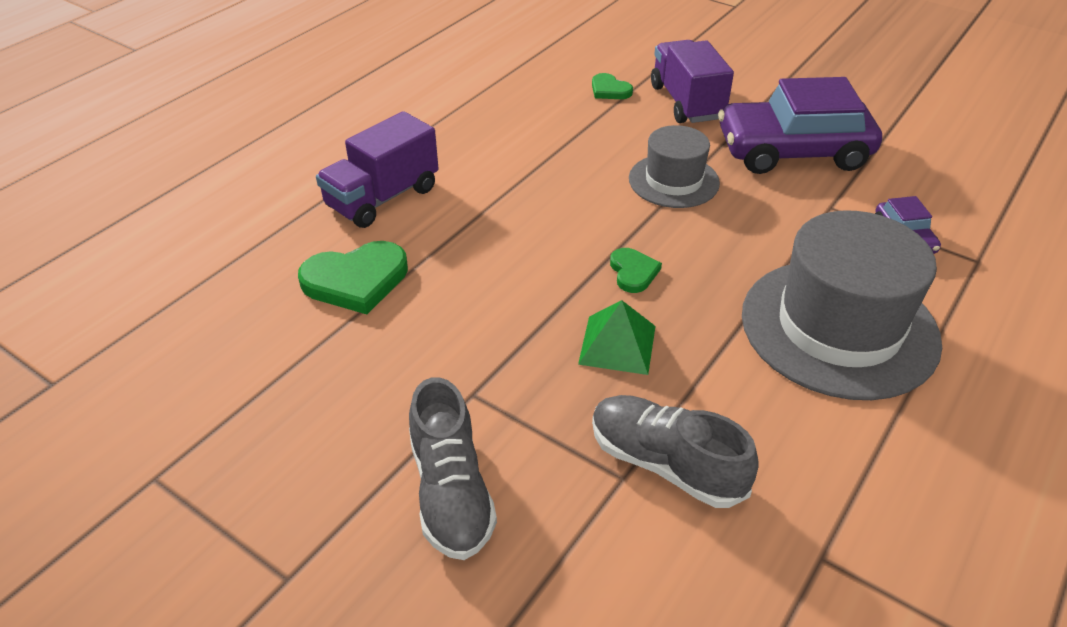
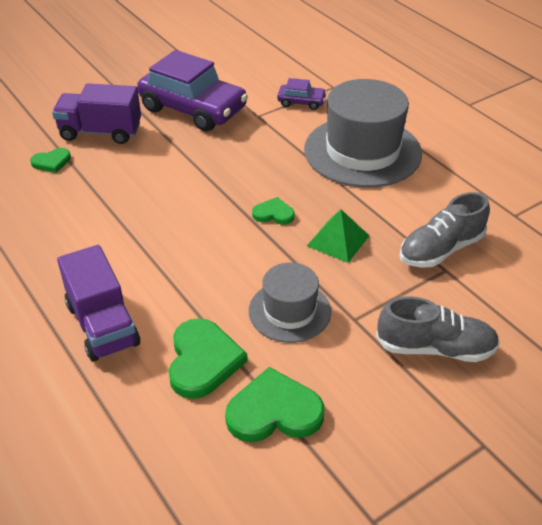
camera: 70 degrees left, 0 degrees up
(297, 355) = (274, 411): none -> green heart
(673, 181) = (189, 167): grey hat -> grey hat (289, 311)
(793, 151) = (193, 109): purple car -> purple car turned 75 degrees counterclockwise

